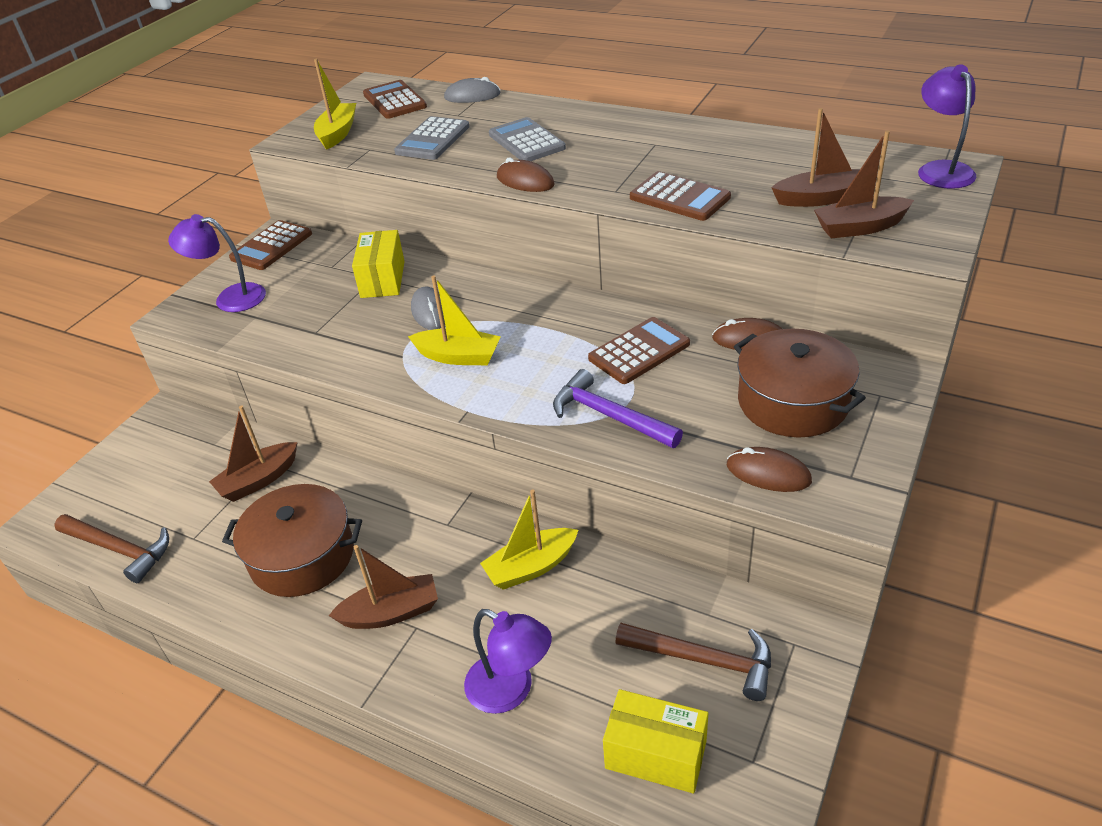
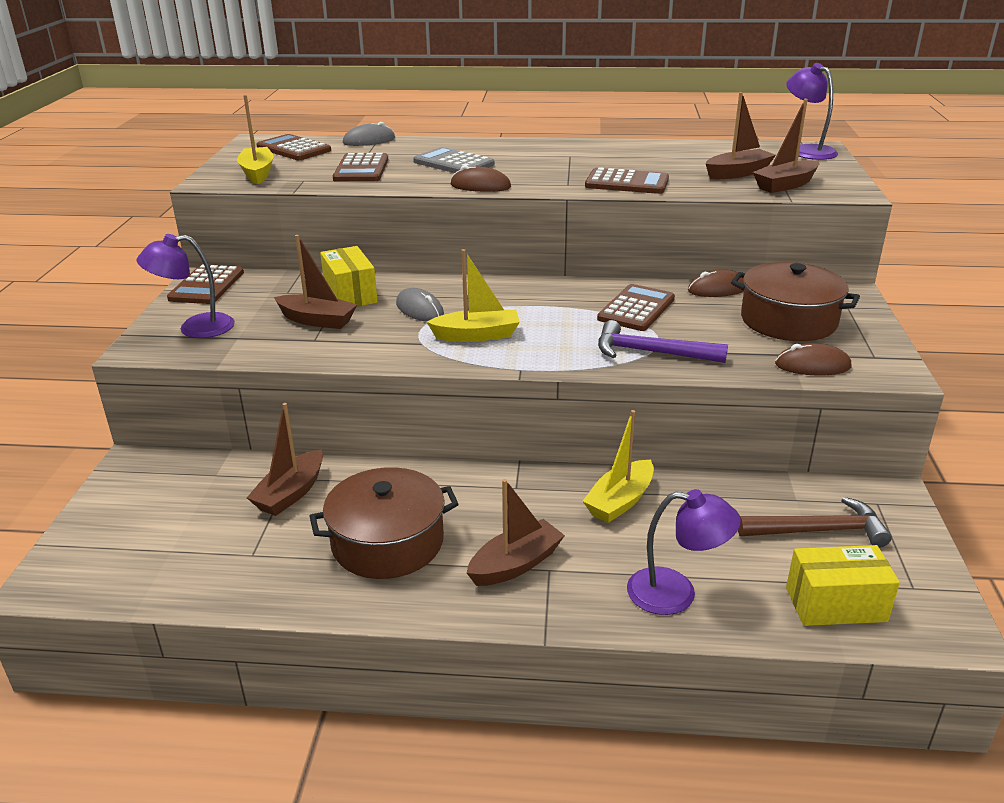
camera: 25 degrees left, 10 degrees down
(119, 550) = (169, 583): brown hammer -> none
(333, 308) = (317, 320): none -> brown boat
(433, 139) = (361, 169): grey calculator -> brown calculator

